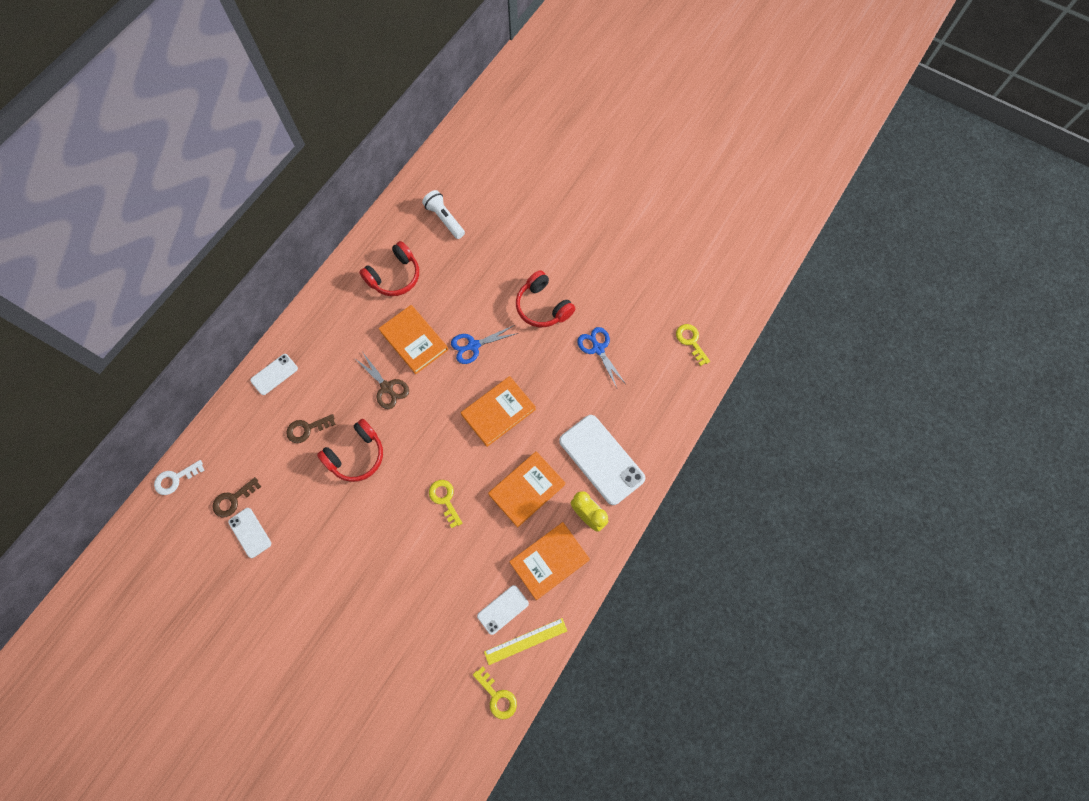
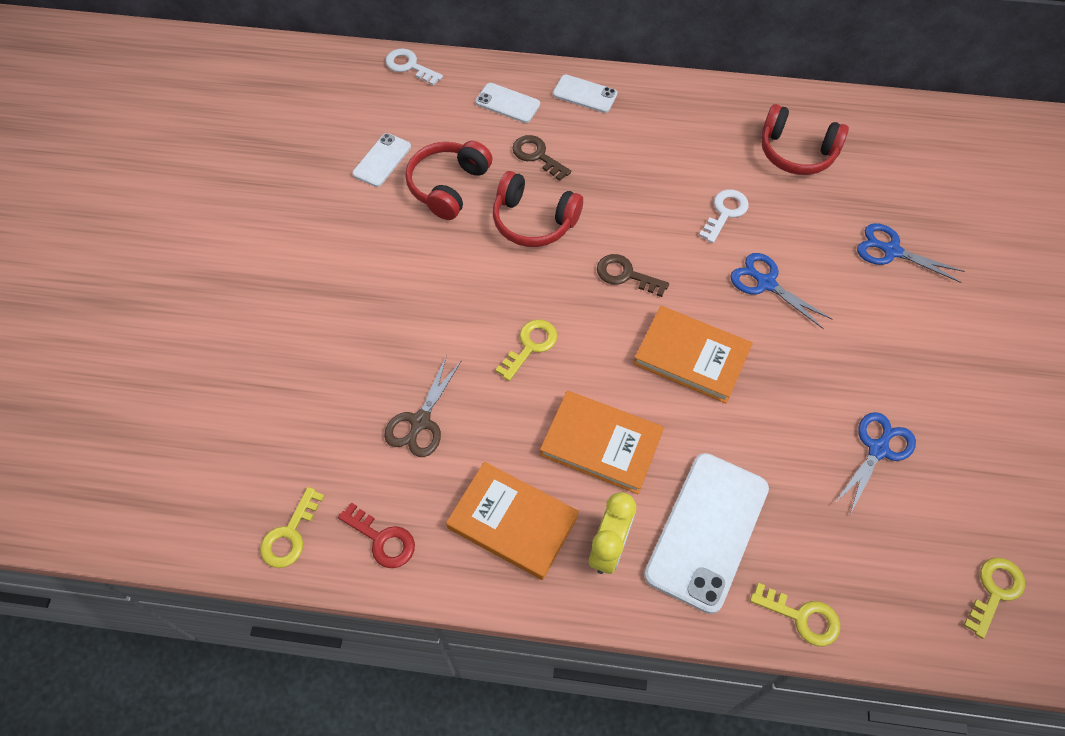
camera: 65 degrees right, 10 degrees down
(233, 499) = (412, 127): brown key -> brown key (625, 275)
(387, 387) = (642, 212): brown scissors -> brown scissors (420, 421)
(414, 340) = (725, 212): orange book -> white key
(445, 219) = (920, 169): white flashlight -> none
(488, 268) = (891, 251): none -> blue scissors
(503, 609) = (414, 488): white phone -> white phone (507, 103)
(525, 641) = (382, 539): yellow ruler -> red key
(543, 307) = (887, 344): red headphones -> red headphones (448, 186)
(665, 437) = (802, 617): none -> yellow key

